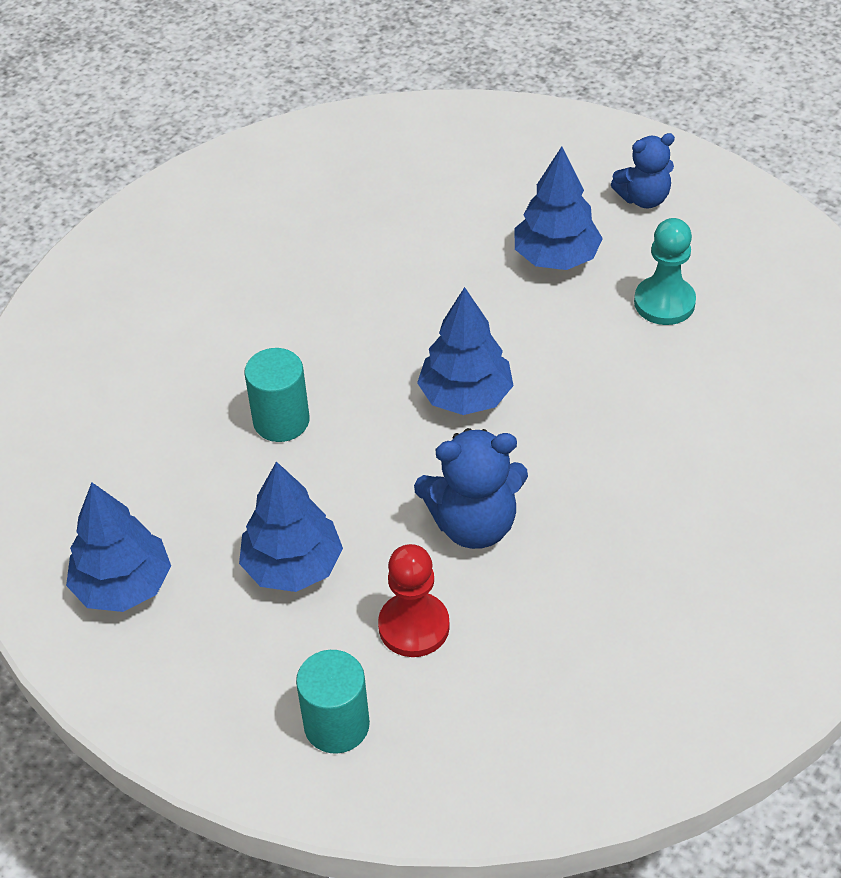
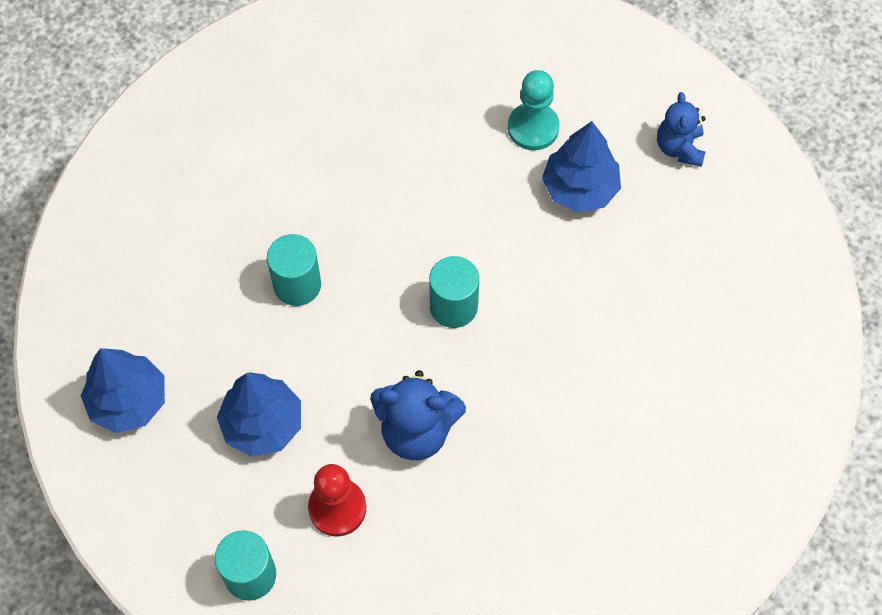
camera: 15 degrees right, 15 degrees up
(466, 396) = (453, 306): blue tree -> turquoise cylinder
(643, 198) = (679, 148): blue teddy bear -> blue teddy bear turned 90 degrees clockwise
(664, 302) = (654, 262): turquoise pawn -> turquoise pawn (533, 128)

